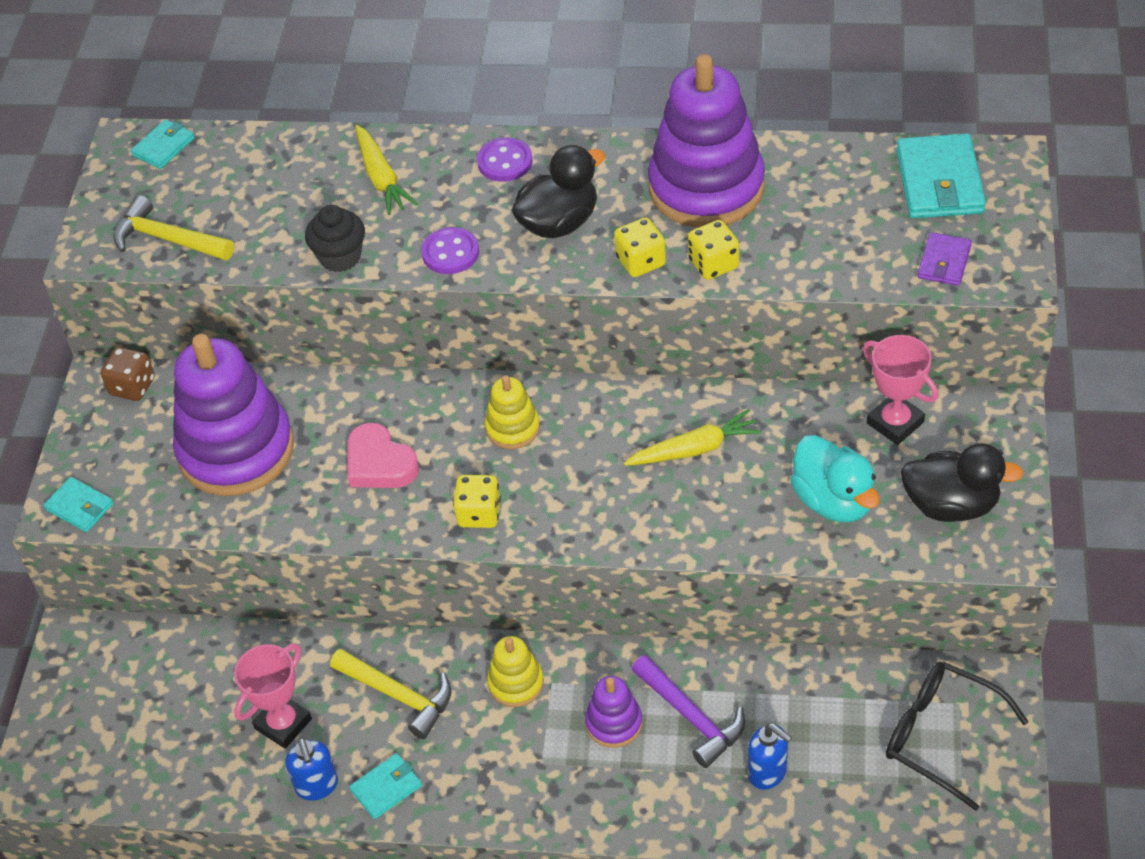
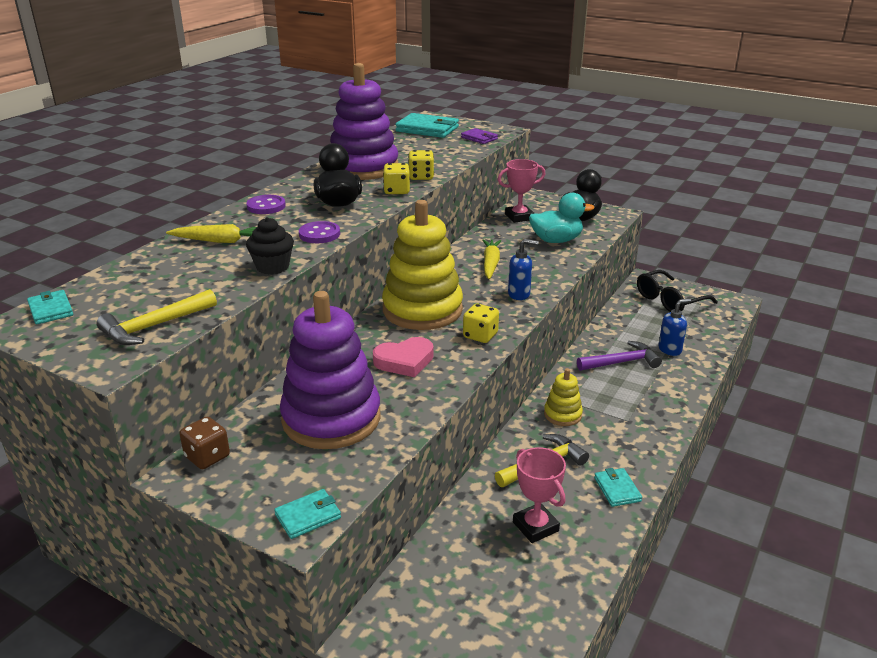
camera: 70 degrees left, 20 degrees down
(317, 786) = (600, 523): blue soap dispenser -> blue soap dispenser (519, 294)
(512, 428) = (422, 310): yellow stacking toy -> yellow stacking toy, size x2.15
(614, 723) = (612, 388): purple stacking toy -> none

